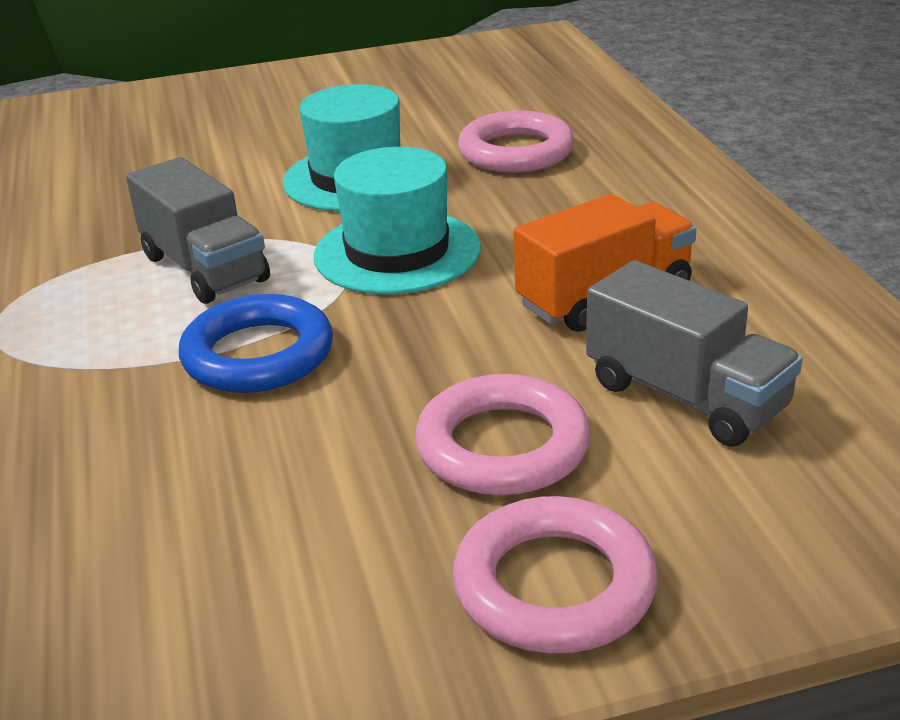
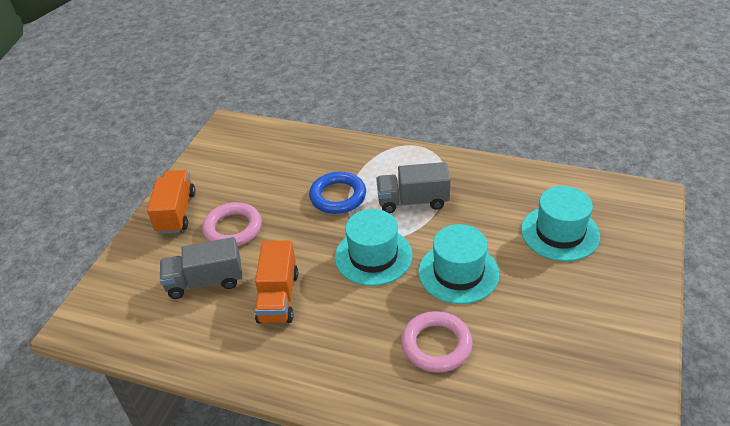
camera: 125 degrees right, 10 degrees up
(190, 140) = (560, 233): none -> turquoise hat
(554, 585) = (176, 212): pink ring -> orange truck

